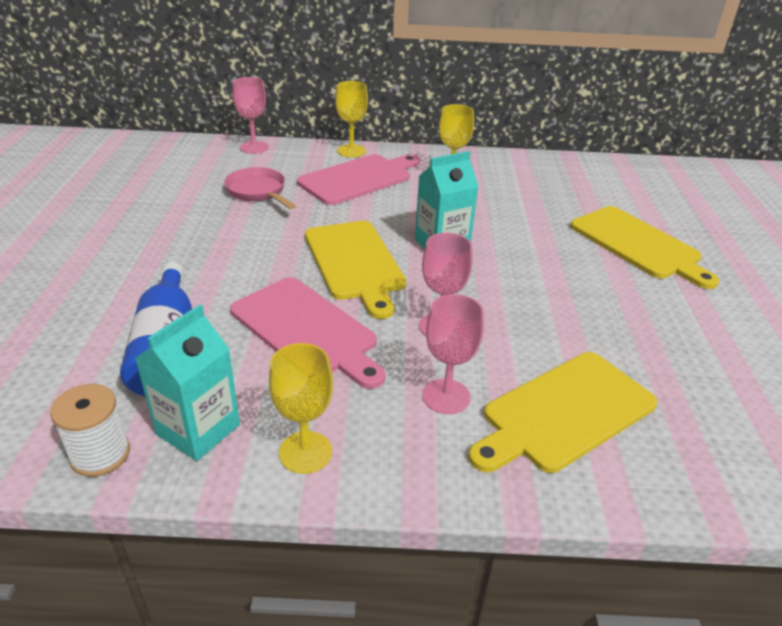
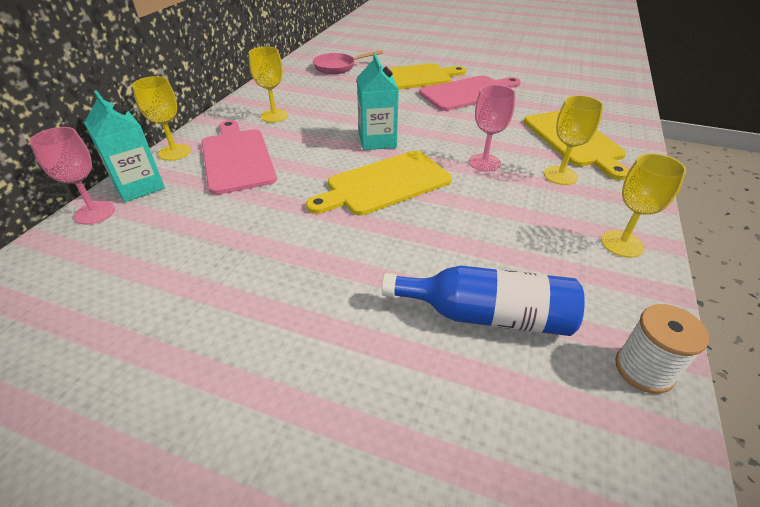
camera: 70 degrees left, 5 degrees up
(198, 429) = (603, 299): turquoise carton -> turquoise carton (139, 186)
(258, 192) = (212, 222): pink pan -> pink pan (338, 67)
(306, 330) = (475, 223): pink cutting board -> pink cutting board (468, 93)
(355, 263) = (384, 184): yellow cutting board -> yellow cutting board turned 150 degrees clockwise
(446, 396) = (560, 175): pink goblet -> yellow goblet

